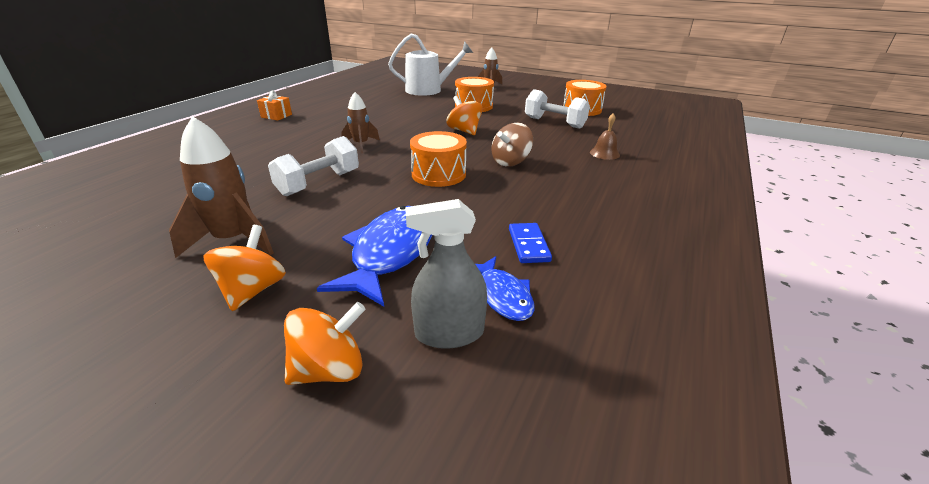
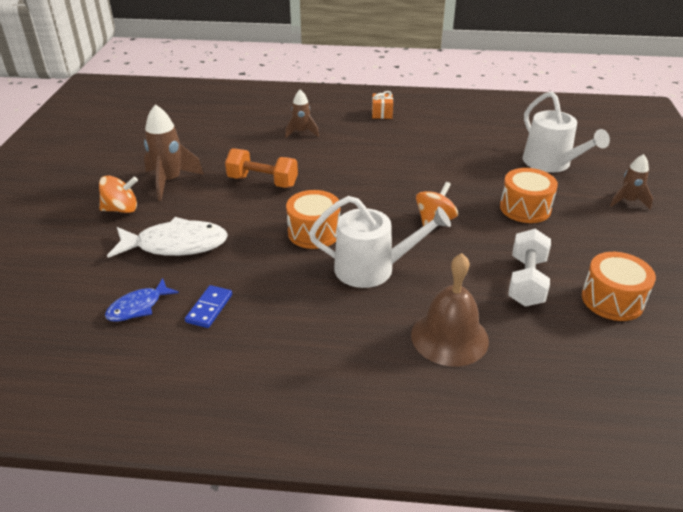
camera: 70 degrees right, 5 degrees up
(319, 183) = (262, 182): white dumbbell -> orange dumbbell
(329, 369) = (61, 258): orange spinning top -> none
(361, 145) = (350, 175): brown rocket -> brown rocket (301, 132)
(390, 253) = (176, 245): blue fish -> white fish
(449, 333) = (95, 292): grey spray bottle -> none
(510, 162) = (372, 268): brown spinning top -> white watering can
(528, 245) = (209, 308): blue domino -> blue domino turned 45 degrees counterclockwise
(604, 153) = (449, 337): brown bell -> brown bell, size x2.01

